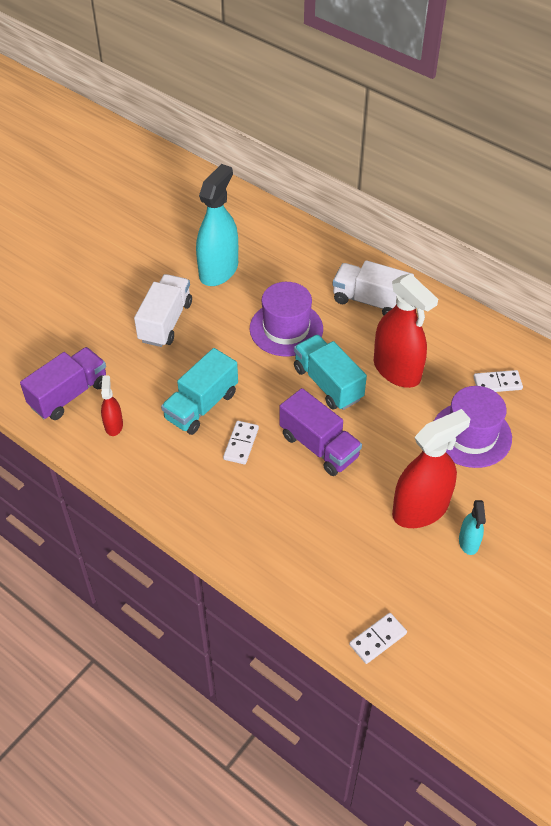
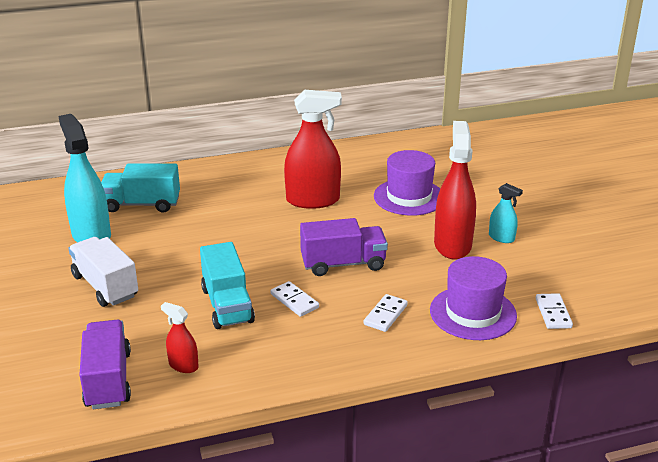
camera: 55 degrees left, 20 degrees down
(286, 329) = (204, 229): purple hat -> purple hat (473, 313)
(328, 383) = (286, 234): turquoise truck -> turquoise truck (142, 204)
(370, 301) = (231, 183): white truck -> none
(497, 383) = (376, 168): white domino -> white domino (385, 315)

